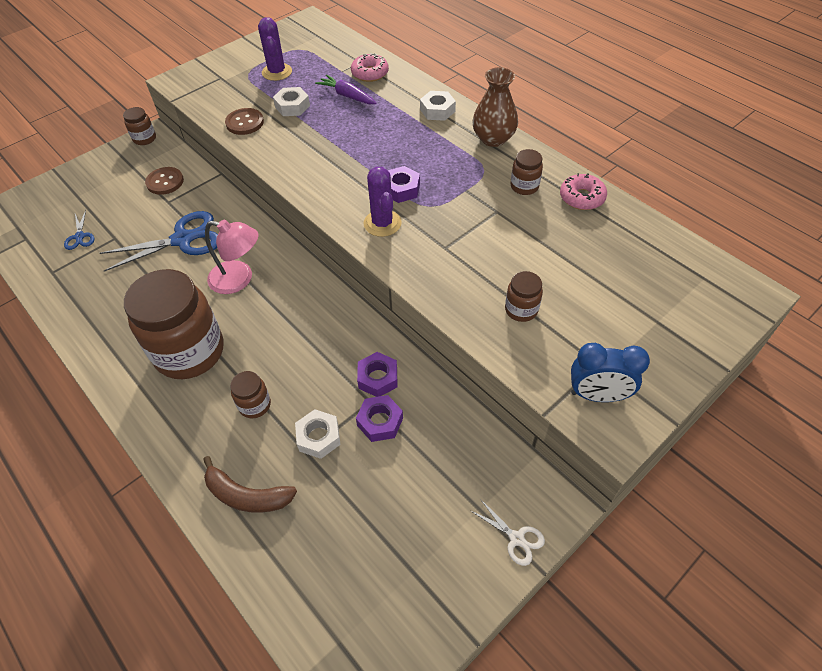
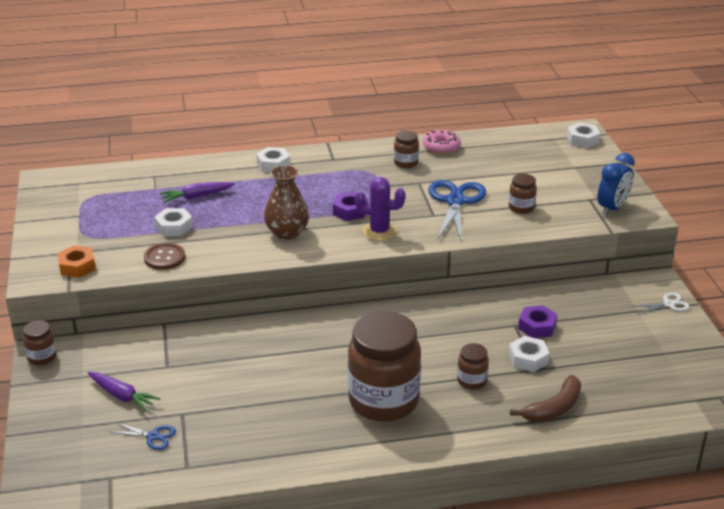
camera: 60 degrees left, 20 degrees down
(120, 197) = (122, 396): none -> purple carrot
(165, 182) = (133, 361): brown button -> none
(183, 239) = (234, 370): blue scissors -> blue scissors (455, 201)
(203, 89) = (77, 266): none -> orange nut
(239, 279) = (323, 351): pink lamp -> none
(277, 72) = (108, 220): purple cactus -> none
(370, 73) = (179, 176): pink donut -> none
(378, 378) = (496, 314): purple nut -> none
(493, 139) = (338, 155): brown vase -> brown vase (287, 232)
(731, 304) = (582, 140): none -> white nut

